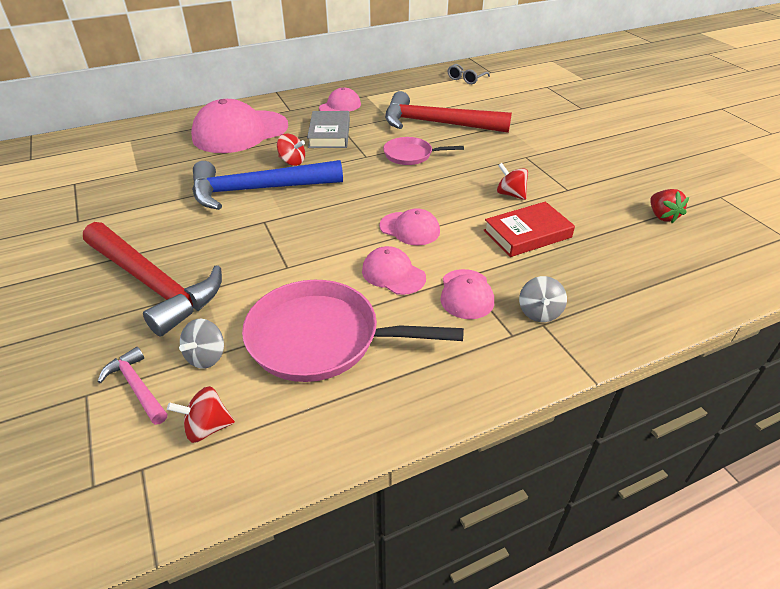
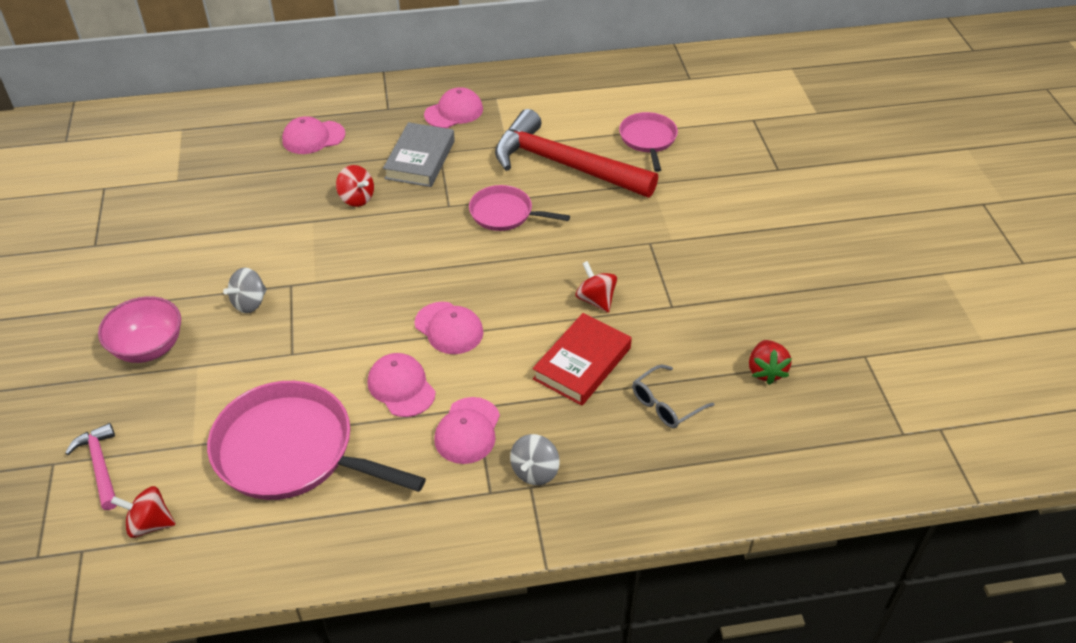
camera: 15 degrees right, 5 degrees up
(153, 284) = (148, 347): red hammer -> pink bowl
(206, 357) = (173, 447): grey spinning top -> grey spinning top (249, 303)
(240, 132) = (313, 137): pink cap -> pink cap, size x0.51
(258, 190) = (301, 236): blue hammer -> none
(466, 79) = (647, 86): grey glasses -> grey glasses (666, 404)
(485, 104) = (648, 139): none -> pink pan
(527, 234) = (582, 363): red book -> red book turned 45 degrees counterclockwise

